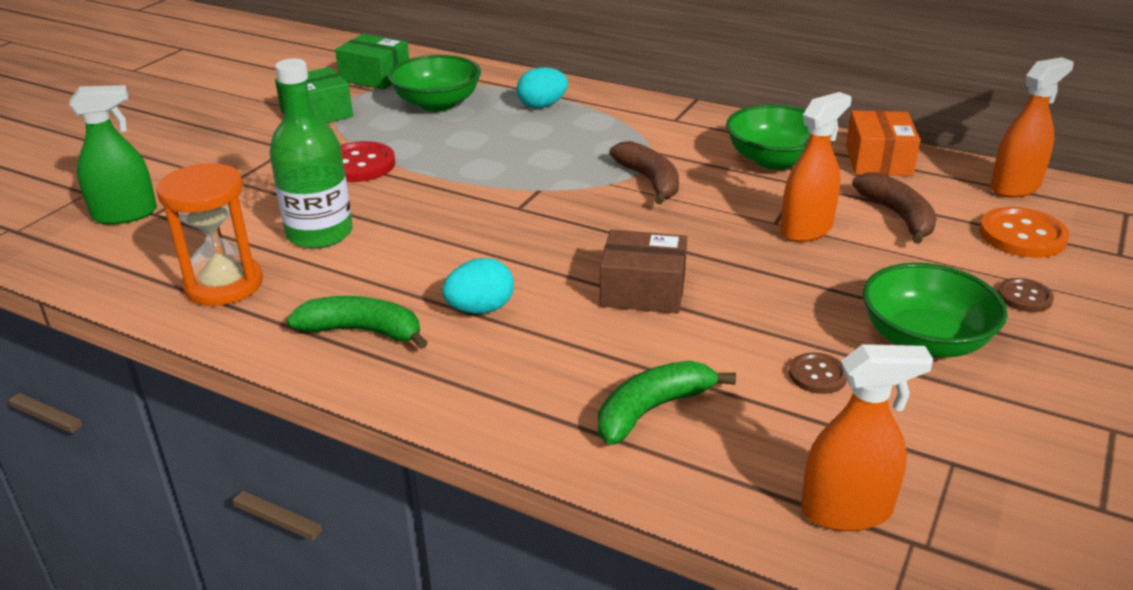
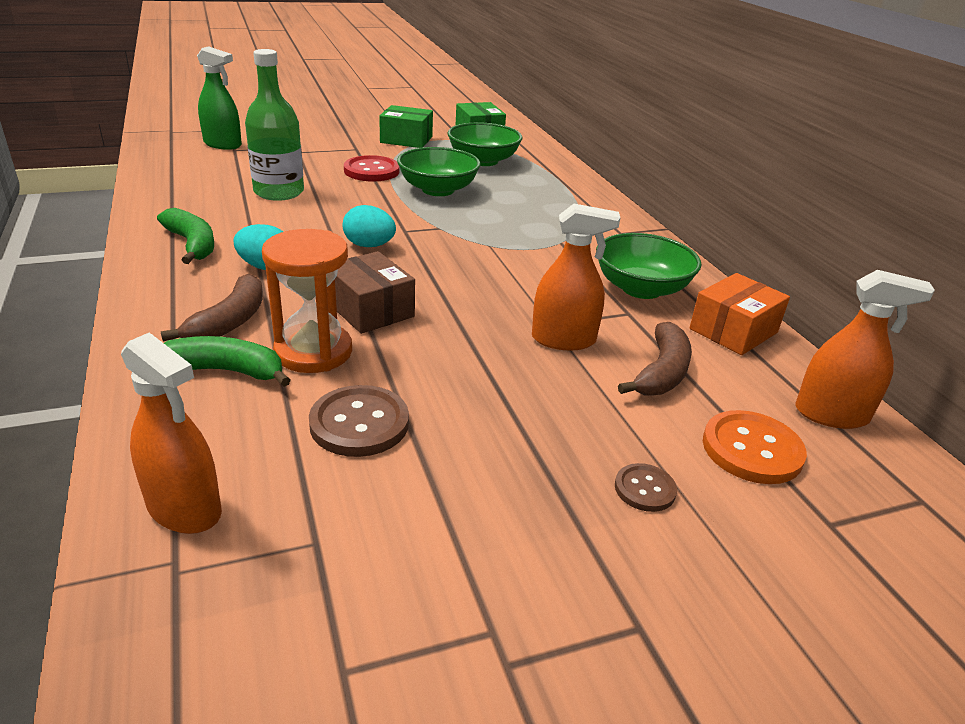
camera: 40 degrees right, 0 degrees up
(223, 285) = (189, 192): orange hourglass -> orange hourglass (313, 351)
(542, 106) = (545, 187): turquoise egg -> turquoise egg (369, 245)
(650, 181) = (518, 256): brown banana -> brown banana (229, 322)
(817, 375) = (359, 423): brown button -> brown button, size x1.74
(924, 340) = (486, 458): green bowl -> green bowl (438, 190)

